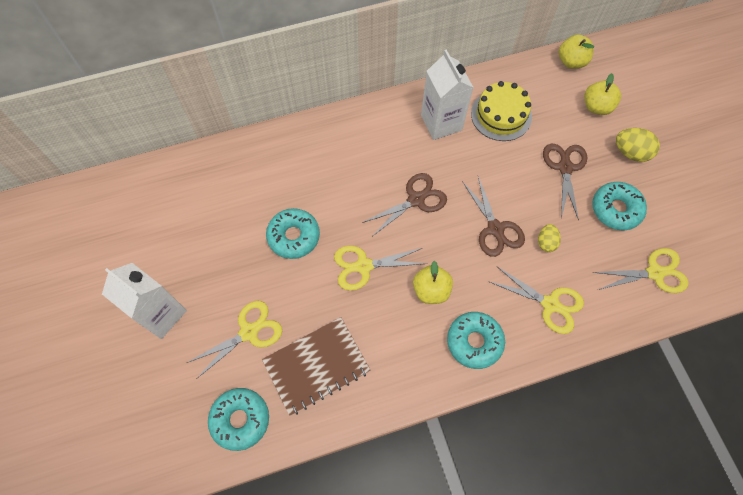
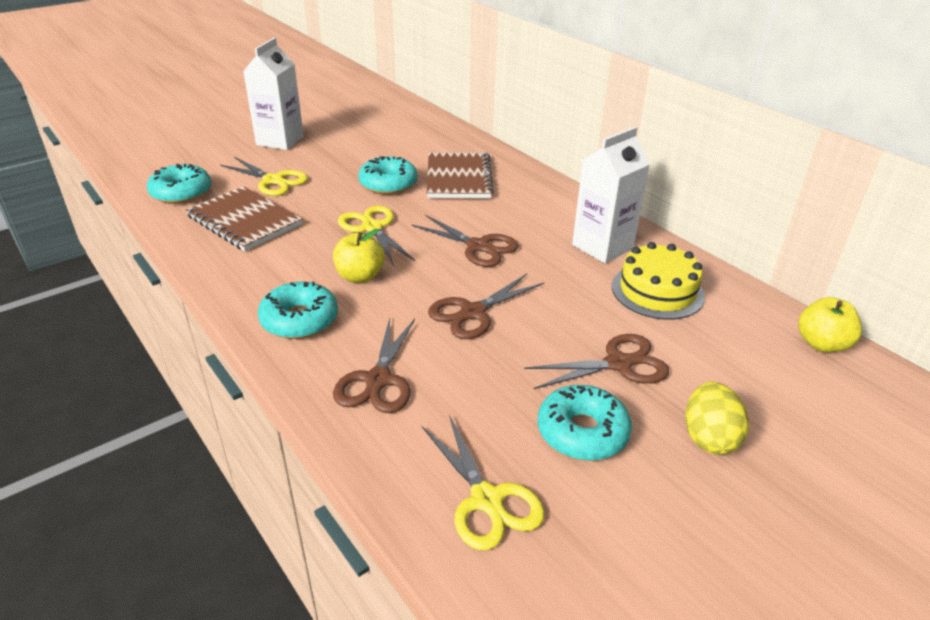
camera: 70 degrees right, 30 degrees down
(304, 180) = (458, 177): none -> brown notebook
(546, 242) = (477, 362): yellow egg -> none
(550, 304) = (378, 380): yellow scissors -> brown scissors
(596, 107) = (763, 384): yellow apple -> none

